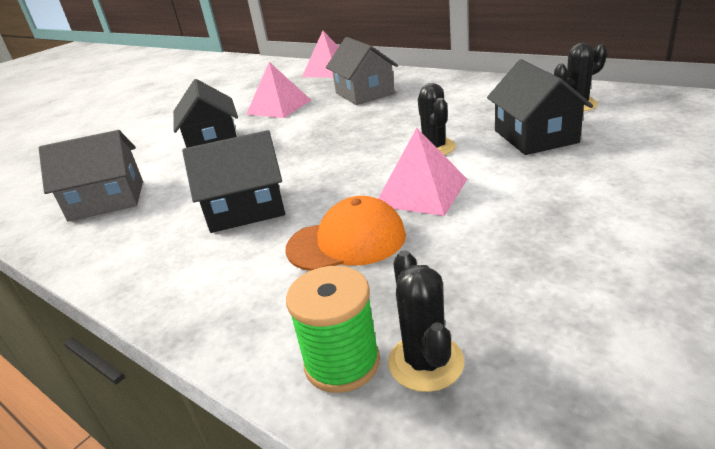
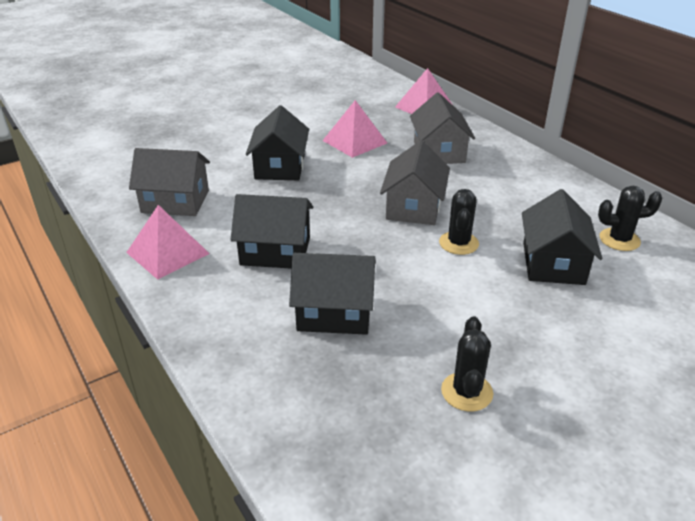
camera: 15 degrees right, 5 degrees up
(342, 363) = (279, 409): green spool -> none
(347, 241) = (334, 312): orange cap -> black house
(369, 135) = (414, 207): none -> grey house
(421, 192) = (418, 287): pink pyramid -> pink pyramid (168, 253)
(425, 362) = (332, 430): black cactus -> black cactus (466, 392)

